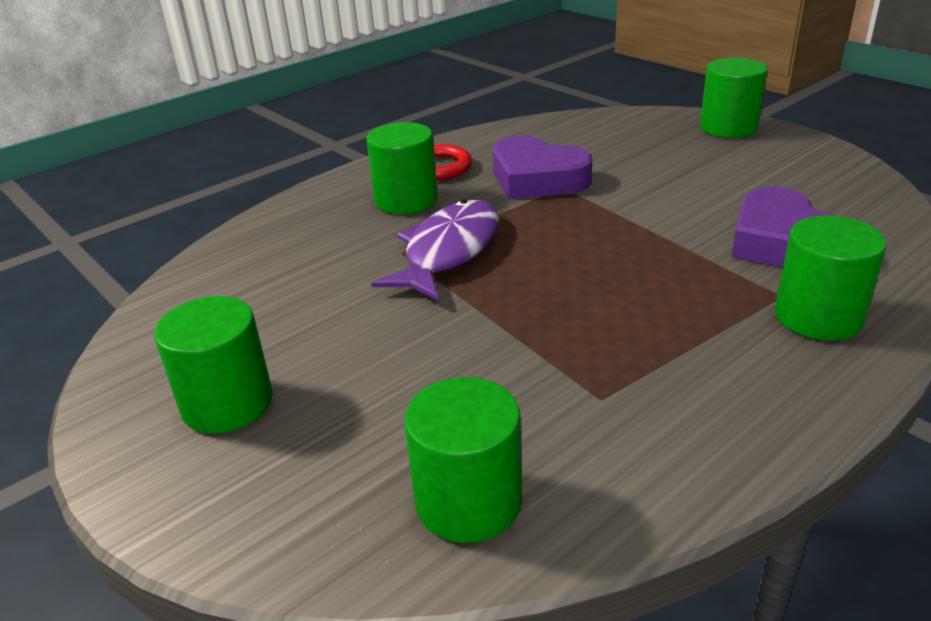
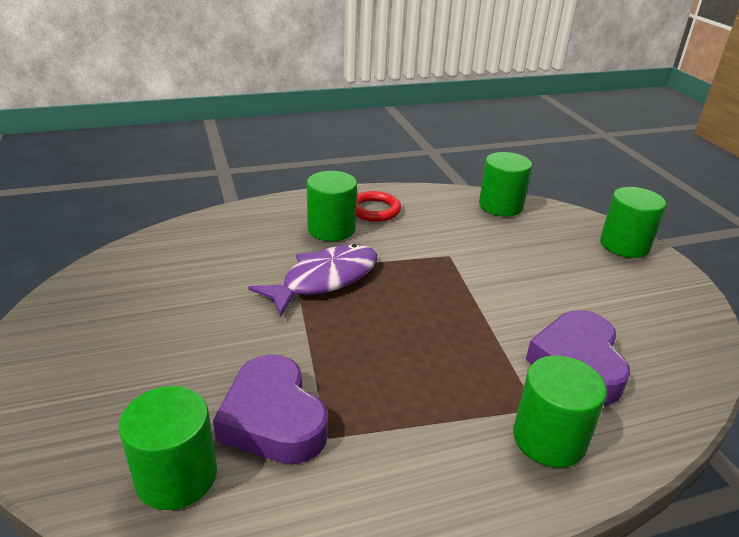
camera: 20 degrees right, 0 degrees up
(227, 403) = (101, 340): green cylinder -> green cylinder (500, 206)
(537, 179) = (436, 242): purple heart -> purple heart (273, 419)

